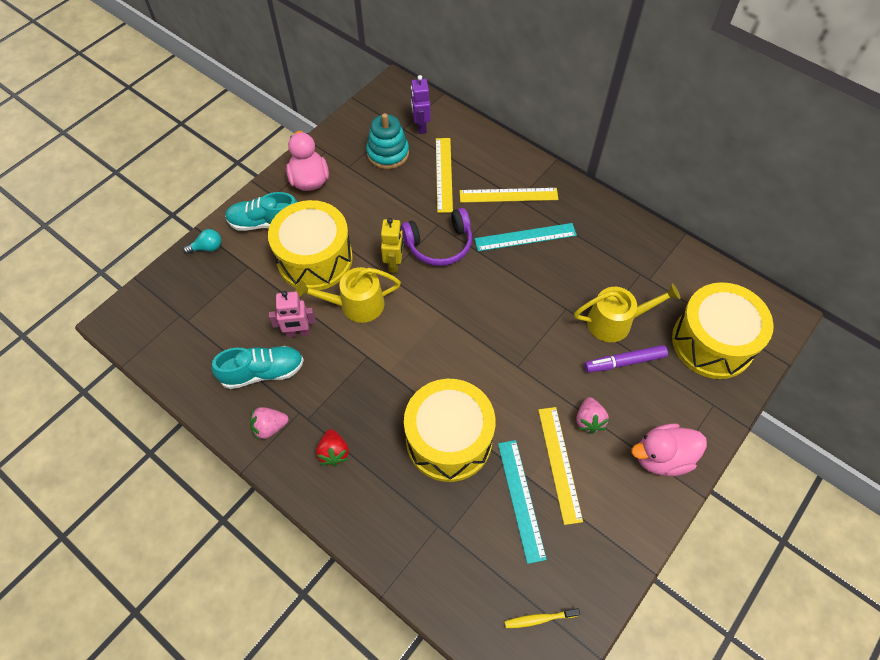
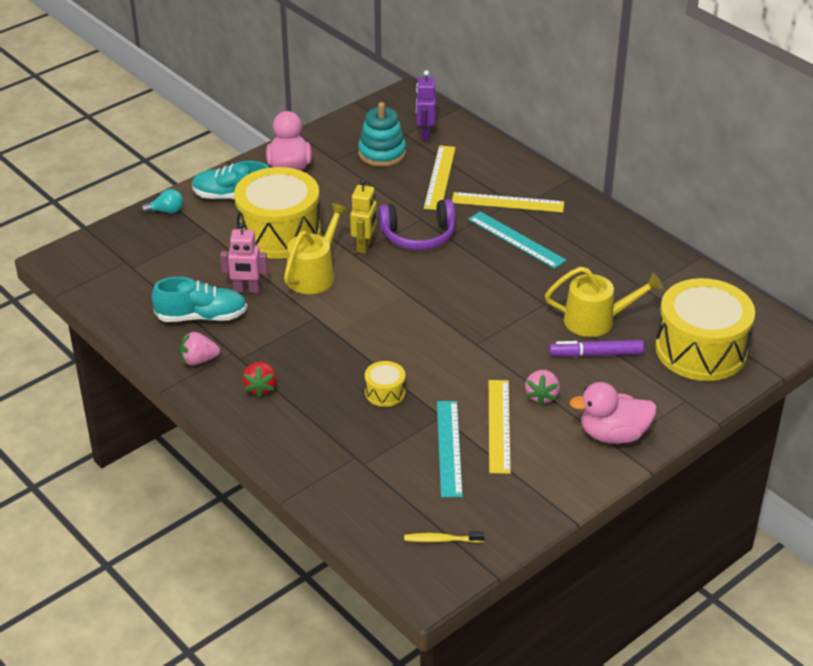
camera: 10 degrees right, 20 degrees down
(356, 305) = (314, 274): yellow watering can -> yellow watering can turned 120 degrees clockwise
(449, 439) = (385, 392): yellow drum -> yellow drum, size x0.43
(525, 237) = (516, 239): turquoise ruler -> turquoise ruler turned 45 degrees clockwise

